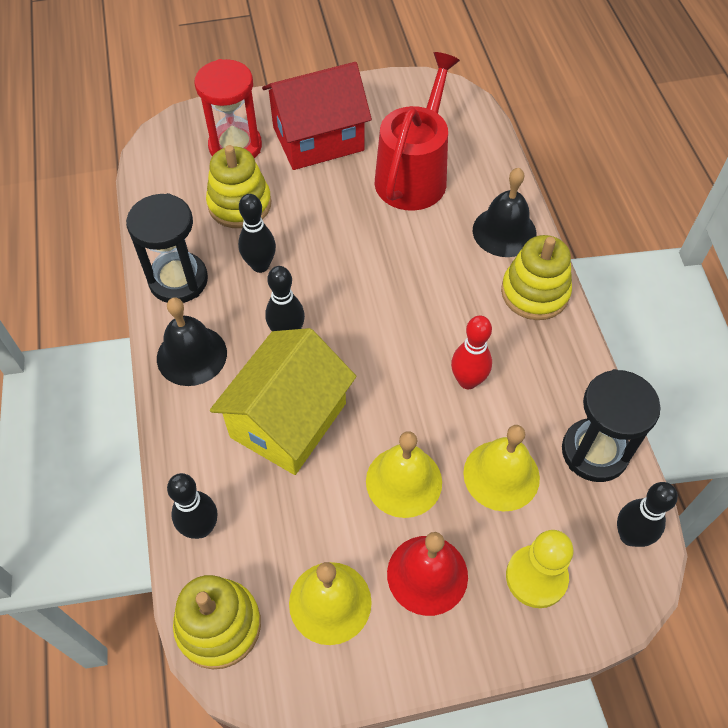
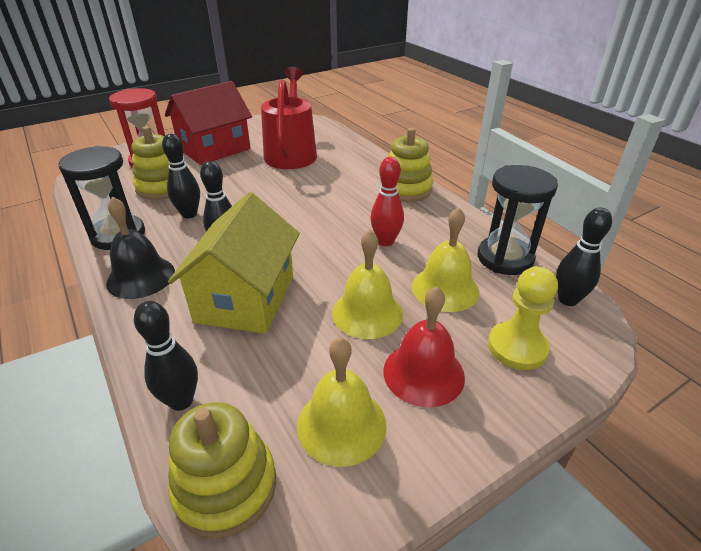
camera: 20 degrees left, 20 degrees down
(504, 231) = (368, 166): black bell -> none

